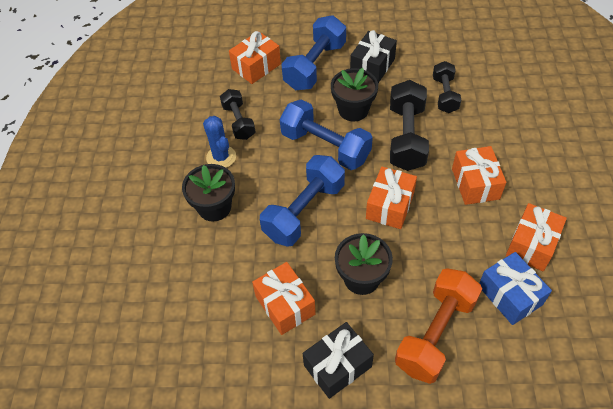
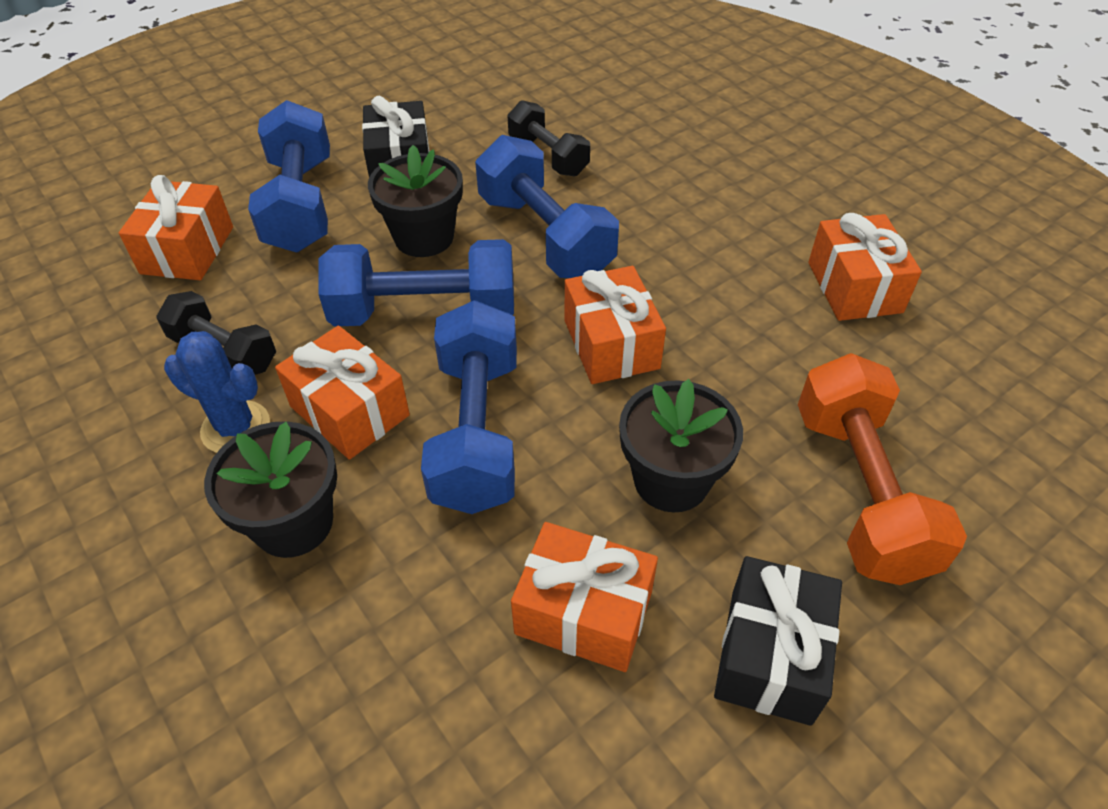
camera: 40 degrees left, 5 degrees down
(406, 137) = (545, 236): black dumbbell -> blue dumbbell
(475, 184) = (703, 249): orange gift -> orange gift (349, 411)
(510, 295) = (897, 370): blue gift -> none

